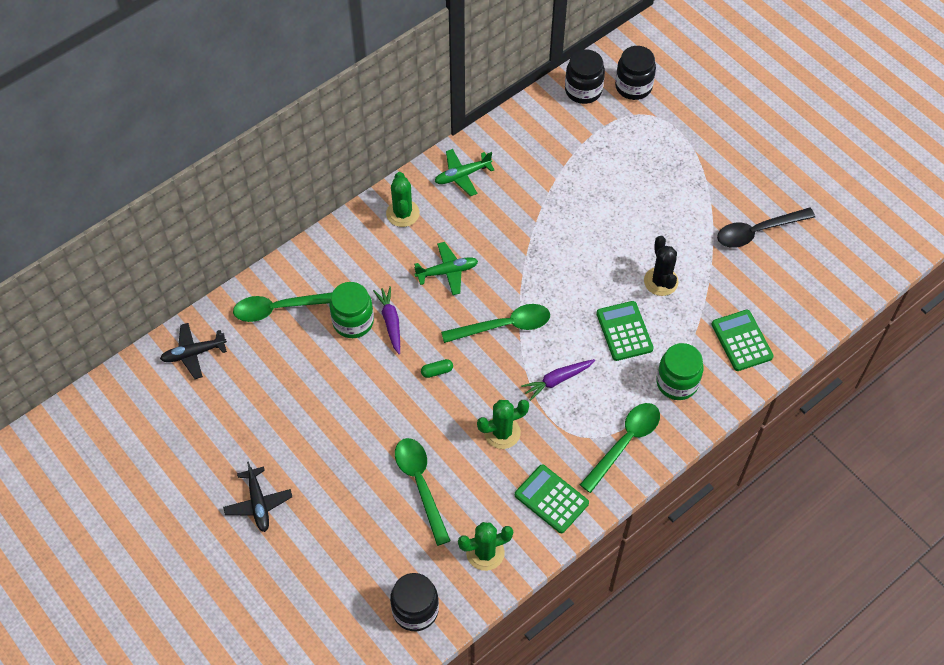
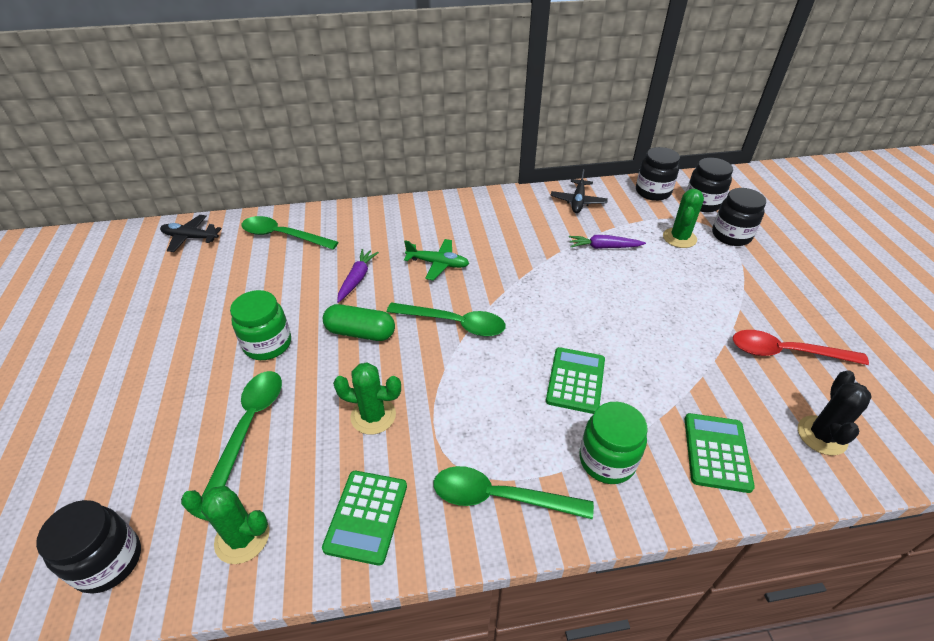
camera: 30 degrees right, 15 degrees down
(258, 503) = (102, 365): black plane -> black plane (578, 201)
(353, 322) = (327, 266): green jar -> green jar (268, 344)
(402, 213) = (436, 214): green cactus -> green cactus (679, 238)
(437, 371) = (360, 332): green capsule -> green capsule, size x2.00
(462, 175) = (506, 208): green plane -> none
(551, 499) = (366, 516): green calculator -> green calculator turned 150 degrees counterclockwise
(557, 380) = (470, 393): purple carrot -> purple carrot (604, 247)
(625, 443) = (500, 497): green spoon -> green spoon turned 150 degrees counterclockwise
(661, 281) = (645, 352): black cactus -> black cactus (821, 435)
(674, 119) = (731, 235): none -> black jar
(757, 231) = (786, 352): black spoon -> red spoon

